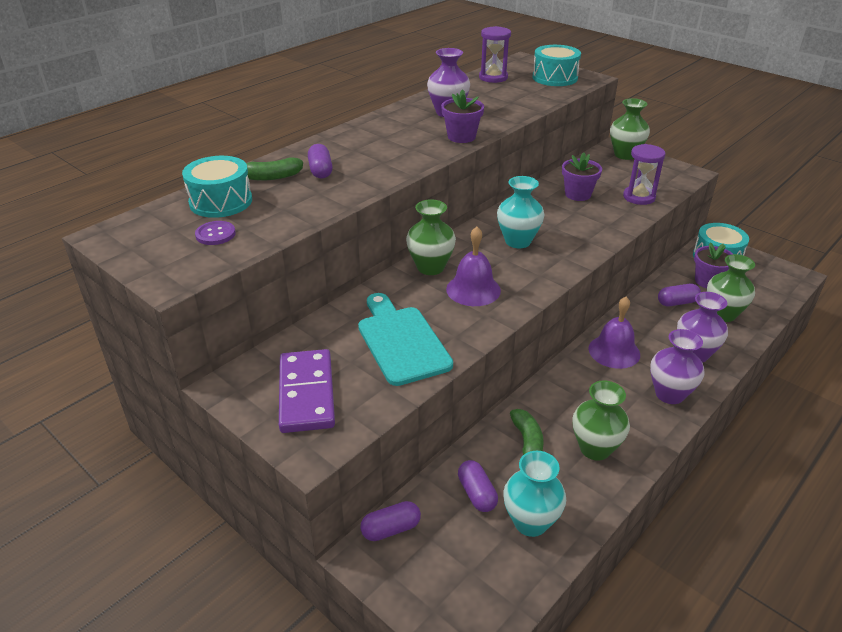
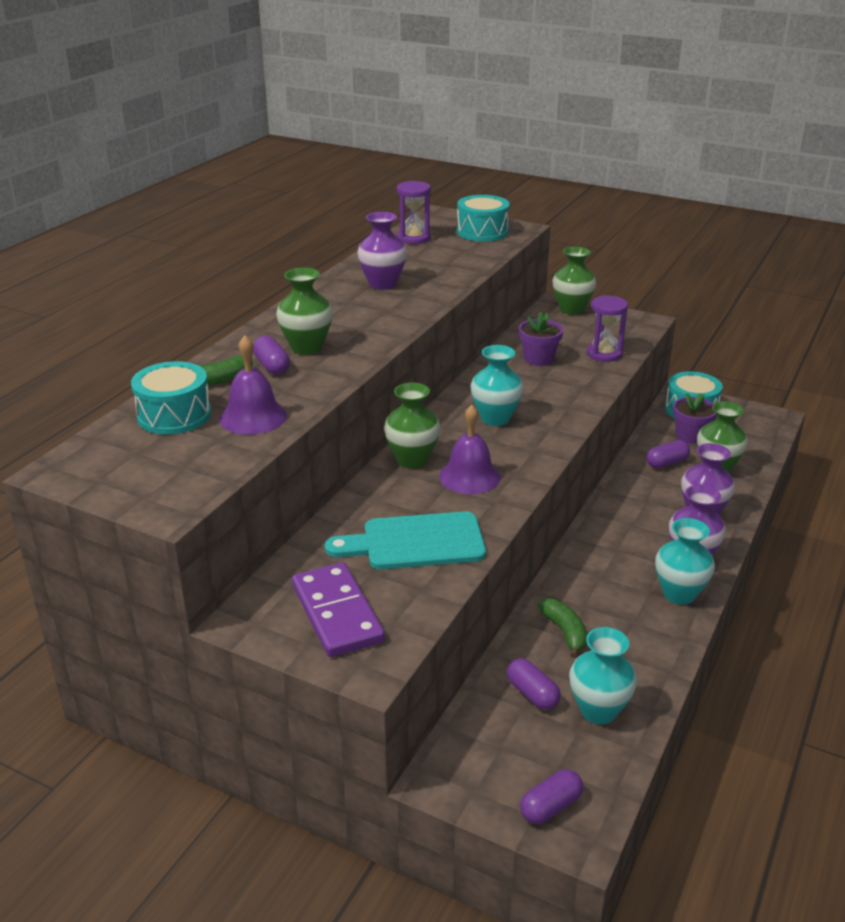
camera: 15 degrees left, 5 degrees down
(215, 234) = (190, 452): purple button -> none
(391, 529) = (455, 747): purple capsule -> purple capsule (550, 807)
(401, 341) = (415, 542): turquoise cutting board -> turquoise cutting board turned 60 degrees counterclockwise
(461, 137) = (412, 310): purple flower pot -> none
(595, 448) = (636, 626): green vase -> green vase (307, 347)
(614, 351) = (620, 524): purple bell -> purple bell (253, 417)
(646, 426) = (679, 594): none -> turquoise vase

